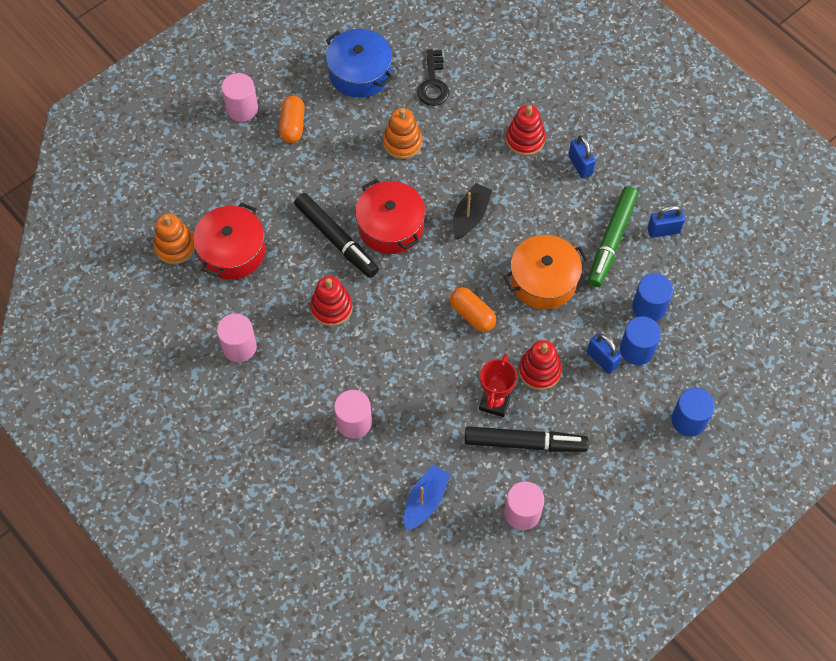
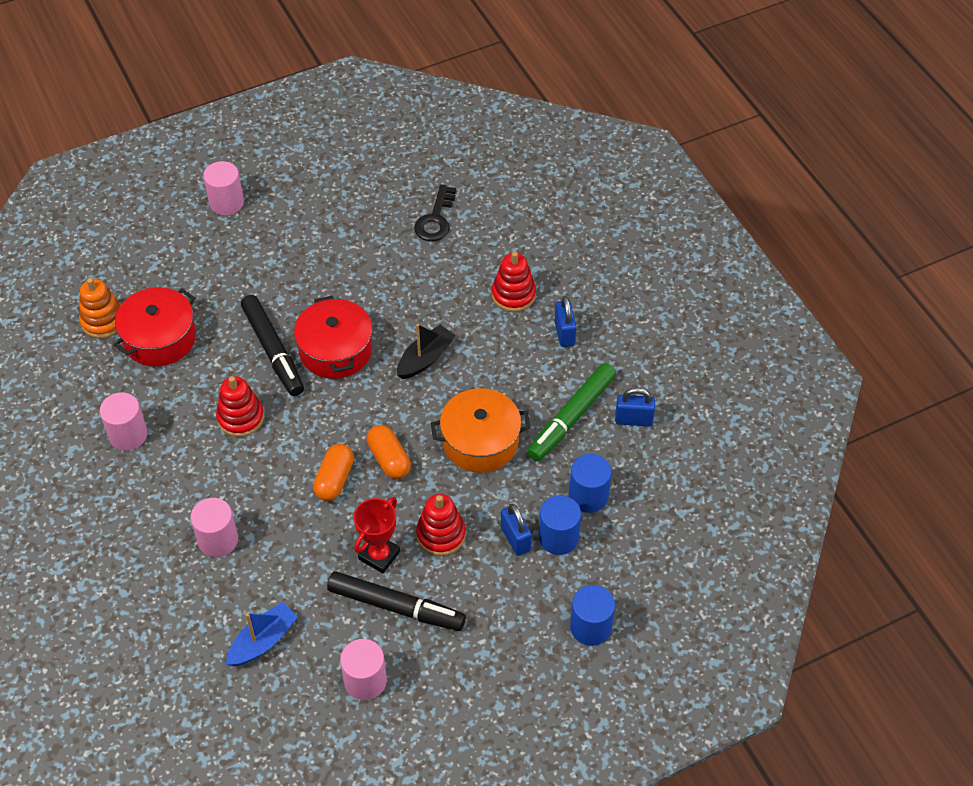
camera: 15 degrees right, 10 degrees down
(292, 125) = (272, 230): orange capsule -> orange capsule (334, 479)
(360, 73) = (362, 193): blue pot -> none
(402, 142) = (380, 270): orange stacking toy -> none

